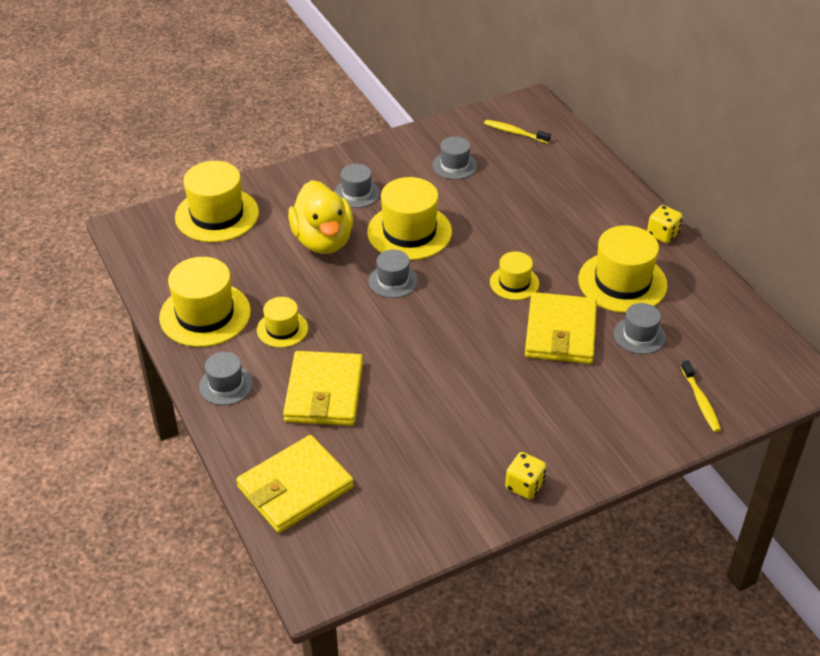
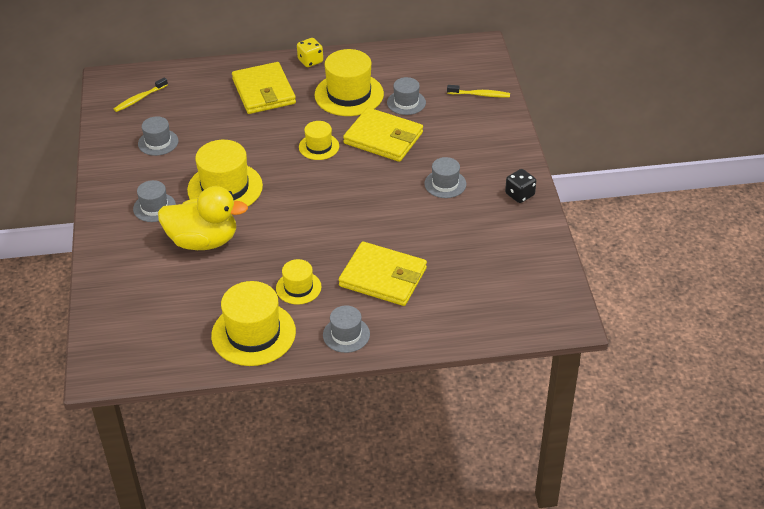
camera: 70 degrees left, 0 degrees up
(217, 215) = (123, 303): yellow hat -> none
(295, 487) = (473, 313): yellow wallet -> yellow wallet (264, 91)
(393, 281) = (278, 211): grey hat -> grey hat (445, 184)
(524, 486) = (519, 195): yellow dice -> black dice

